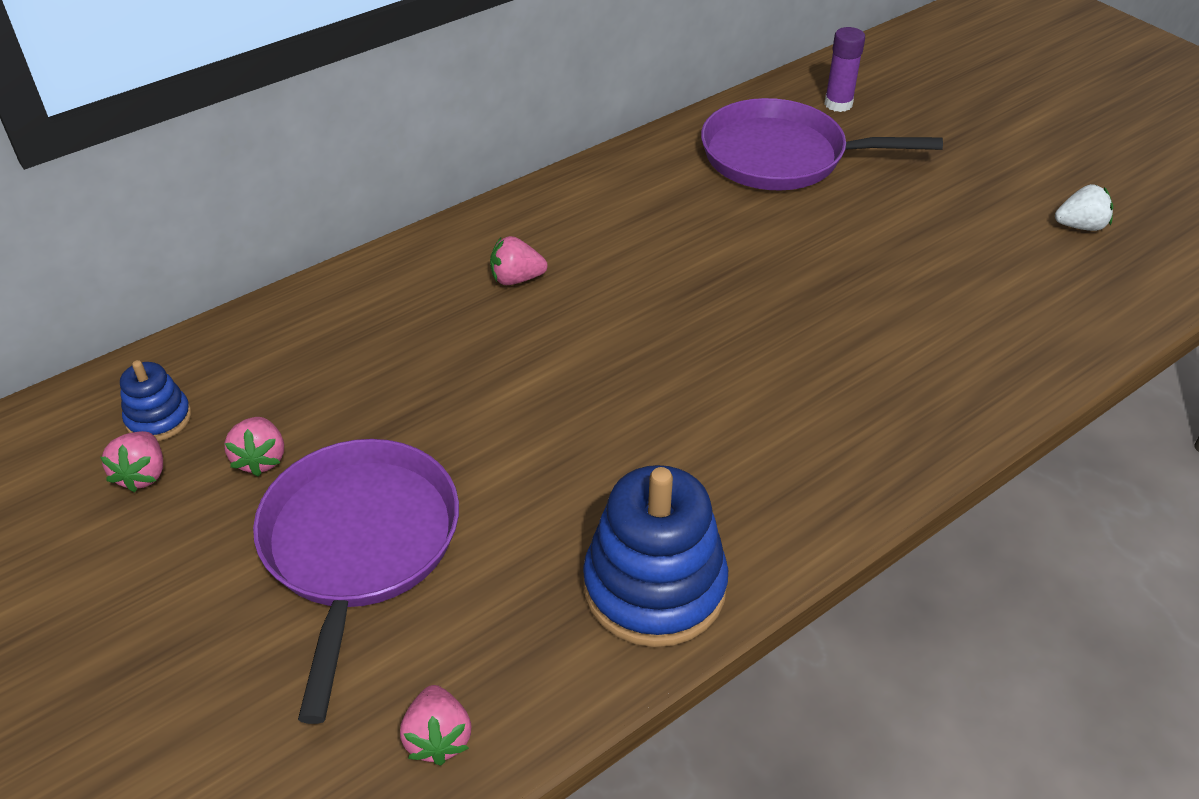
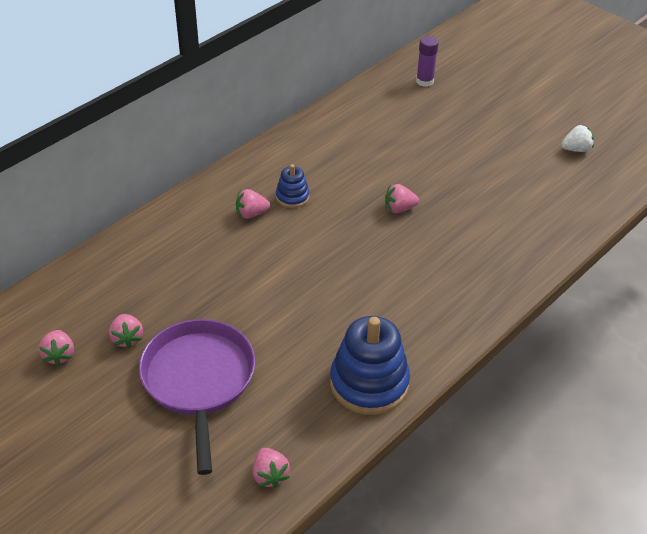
camera: 10 degrees left, 0 degrees up
(159, 418) = (58, 321): blue stacking toy -> blue stacking toy (292, 197)
(762, 293) = (399, 208): none -> pink strawberry
(781, 156) = (395, 119): purple pan -> none

